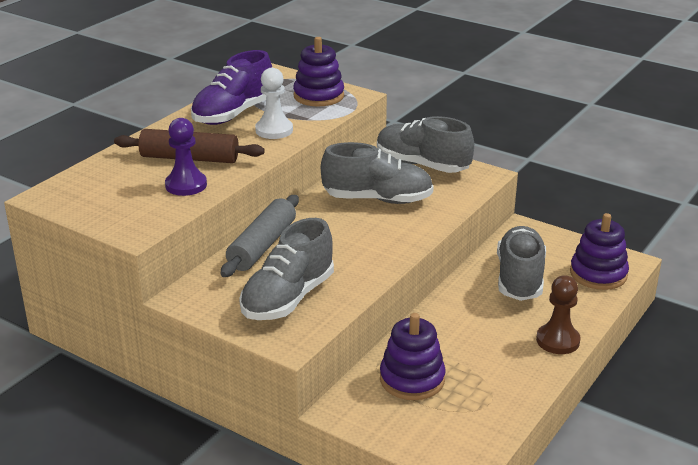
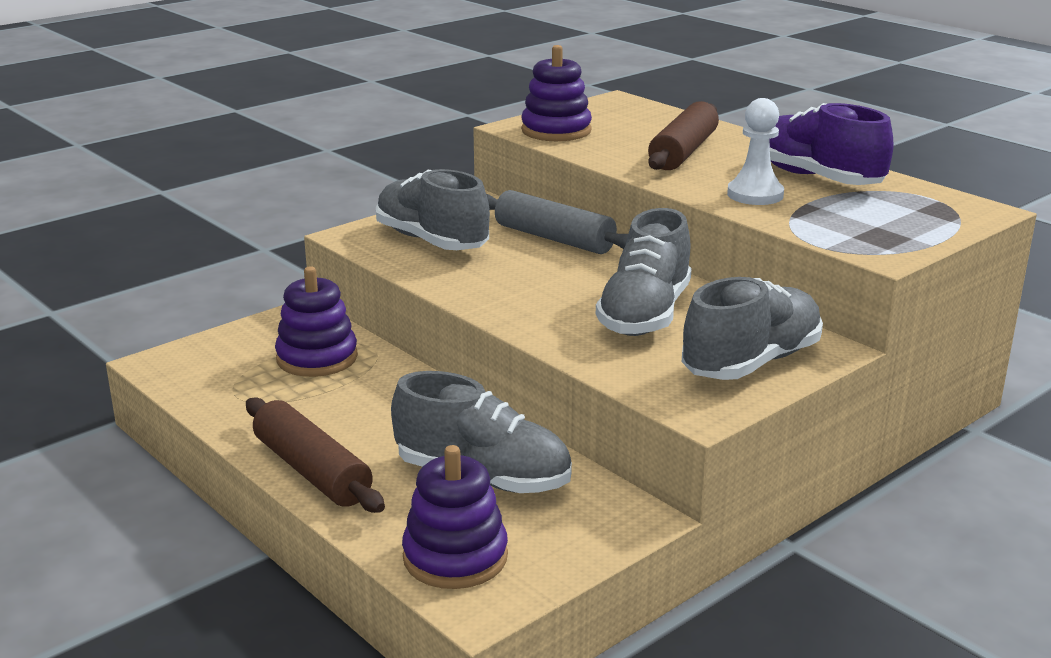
camera: 105 degrees right, 5 degrees down
(186, 185) = (611, 147): purple pawn -> none
(318, 96) = (881, 230): purple stacking toy -> purple stacking toy (556, 131)
(557, 340) = (312, 471): brown pawn -> brown rolling pin

